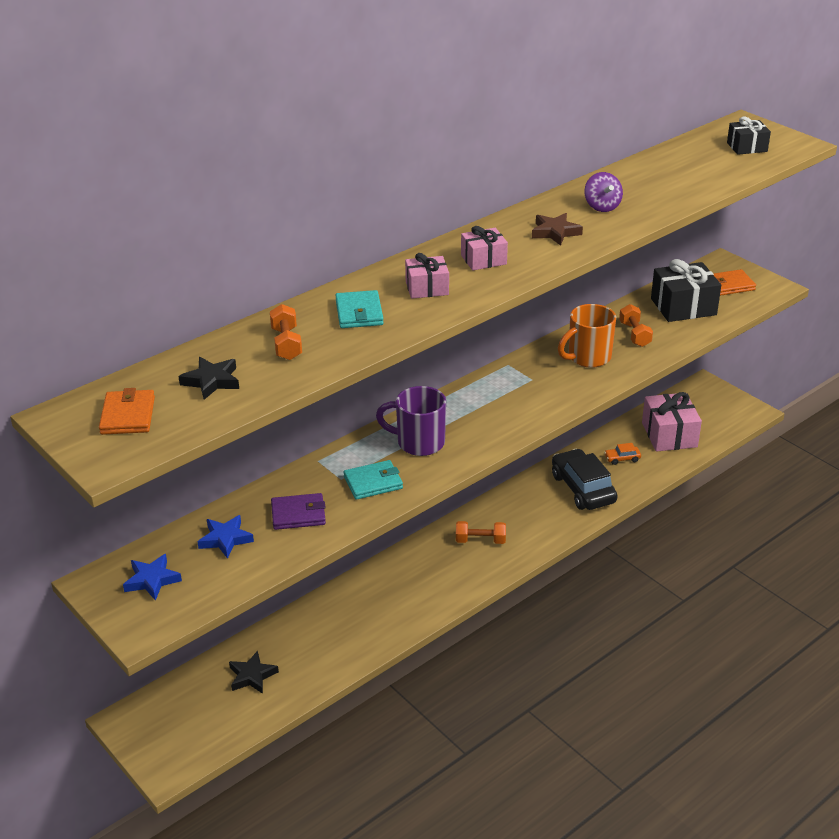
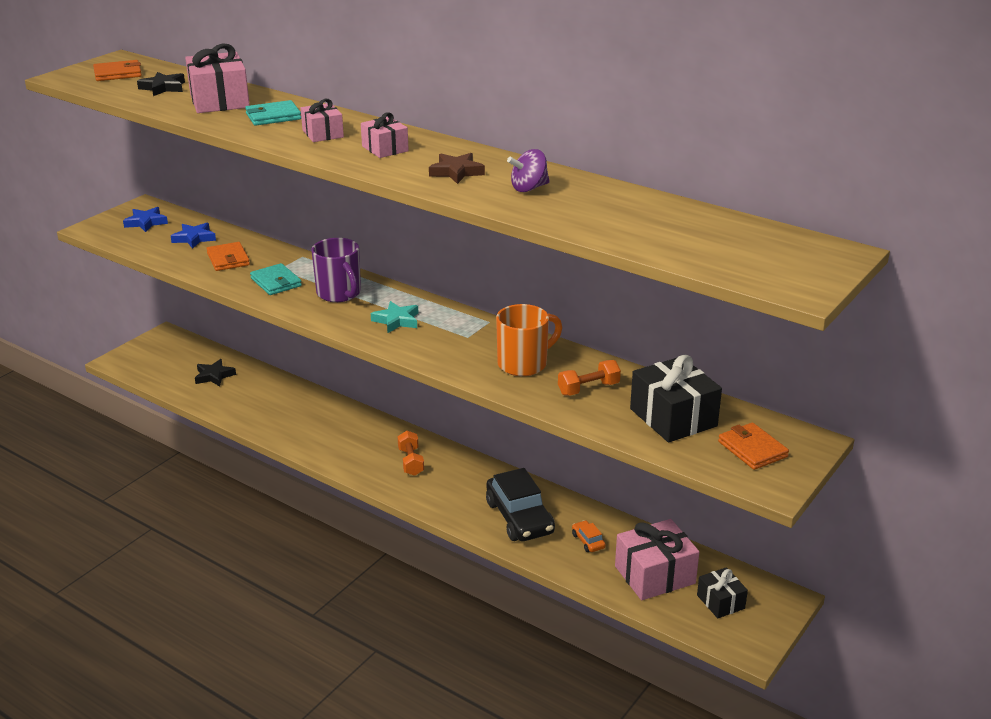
camera: 75 degrees right, 5 degrees down
(286, 344) = (219, 101): orange dumbbell -> pink gift
(298, 514) = (228, 259): purple wallet -> orange wallet
(418, 443) = (339, 294): purple mug -> purple mug turned 150 degrees clockwise
(488, 414) = (397, 320): none -> turquoise star
(582, 488) = (519, 517): black car -> black car turned 105 degrees clockwise
(587, 357) = (524, 364): orange mug -> orange mug turned 105 degrees clockwise
(747, 147) = (759, 257): black gift -> black gift (720, 602)

